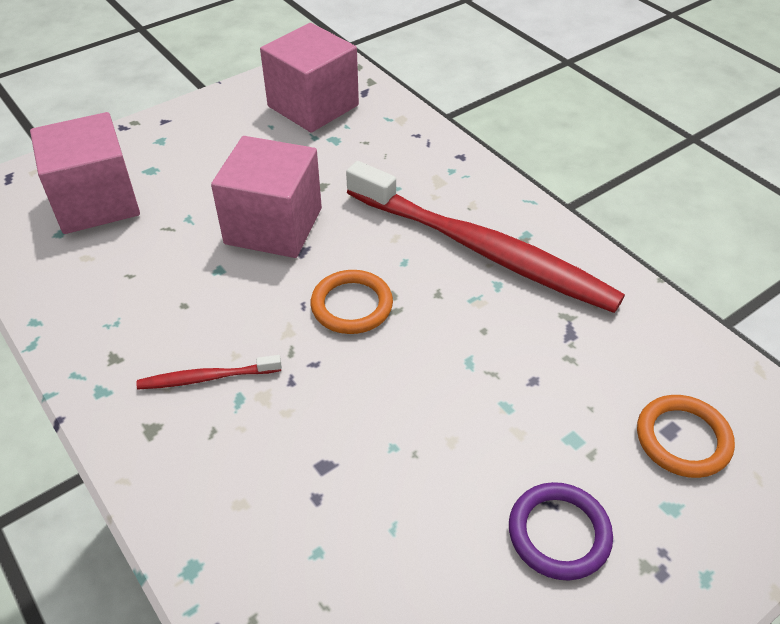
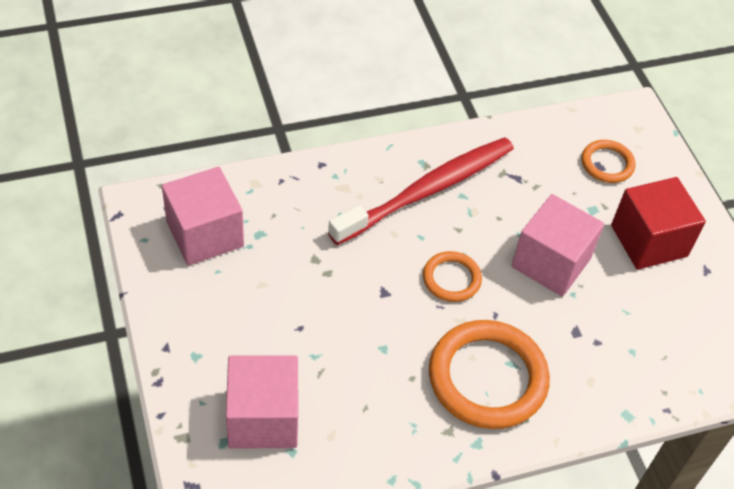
camera: 75 degrees left, 5 degrees up
(206, 378) = (487, 378): red toothbrush -> orange ring
(273, 226) = (350, 302): pink cube -> pink cube (551, 262)
(559, 533) = (649, 241): purple ring -> red cube

